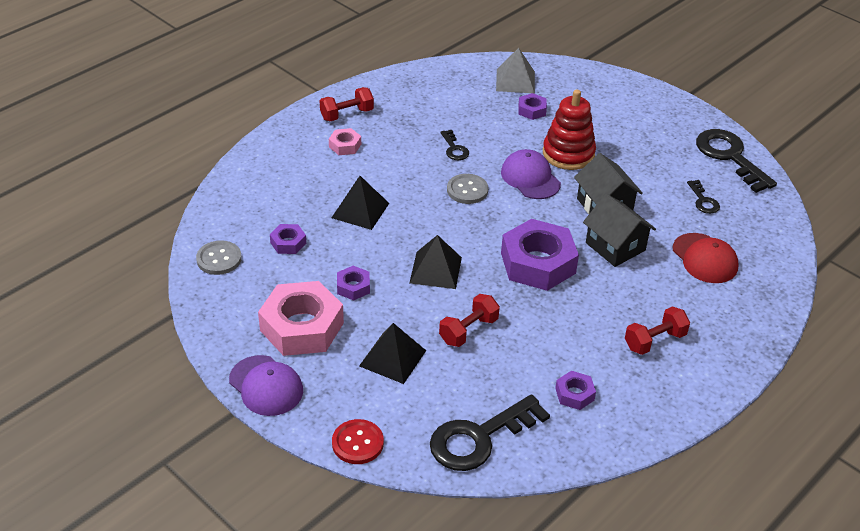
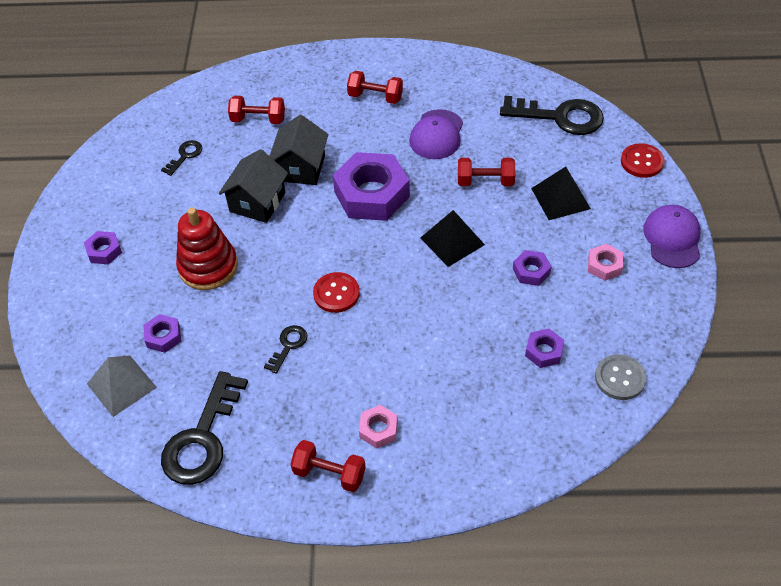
camera: 130 degrees left, 10 degrees up
(302, 327) = (604, 265): pink nut -> pink nut, size x0.46
(360, 210) = (448, 340): black pyramid -> none
(467, 190) = (336, 293): grey button -> red button
(530, 178) = (272, 267): purple cap -> purple cap (437, 135)
(574, 394) = (469, 102): purple nut -> purple nut (104, 251)
(705, 258) = (258, 119): red cap -> red dumbbell
(730, 157) = (103, 173): black key -> black key (202, 438)

